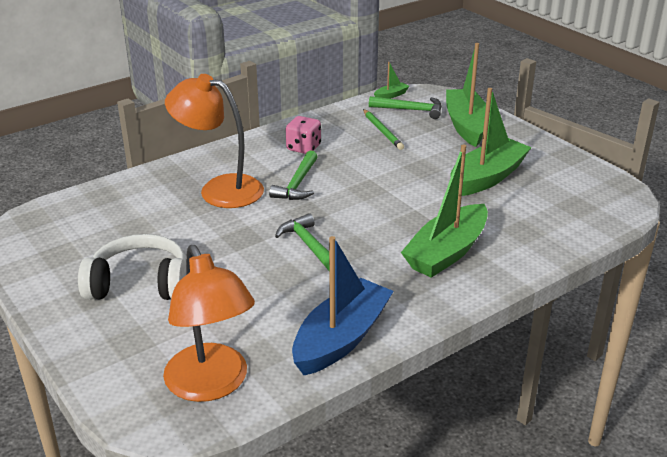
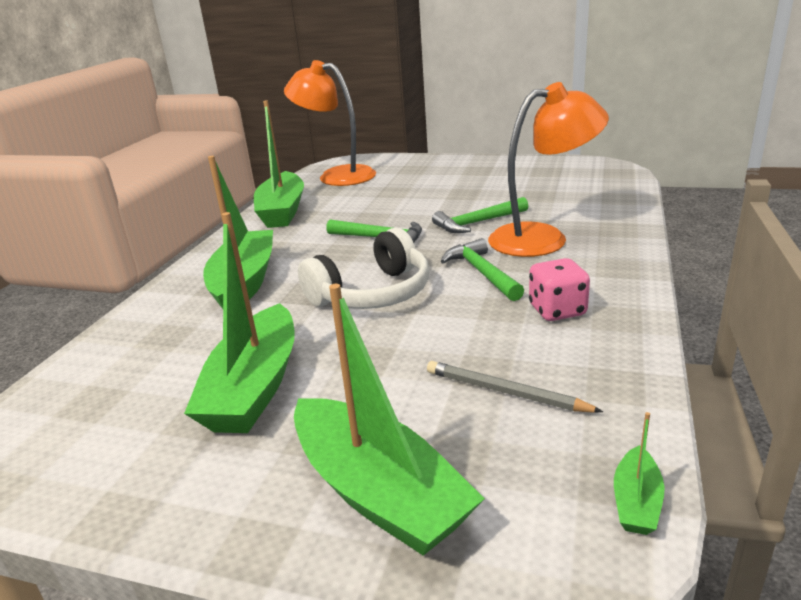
camera: 145 degrees right, 5 degrees down
(139, 284) = (462, 182): white headphones -> white headphones (372, 294)
(341, 338) = (282, 211): blue boat -> green boat
(382, 131) = (505, 392): green pencil -> grey pencil
(410, 110) = (535, 475): green hammer -> green hammer (478, 223)

